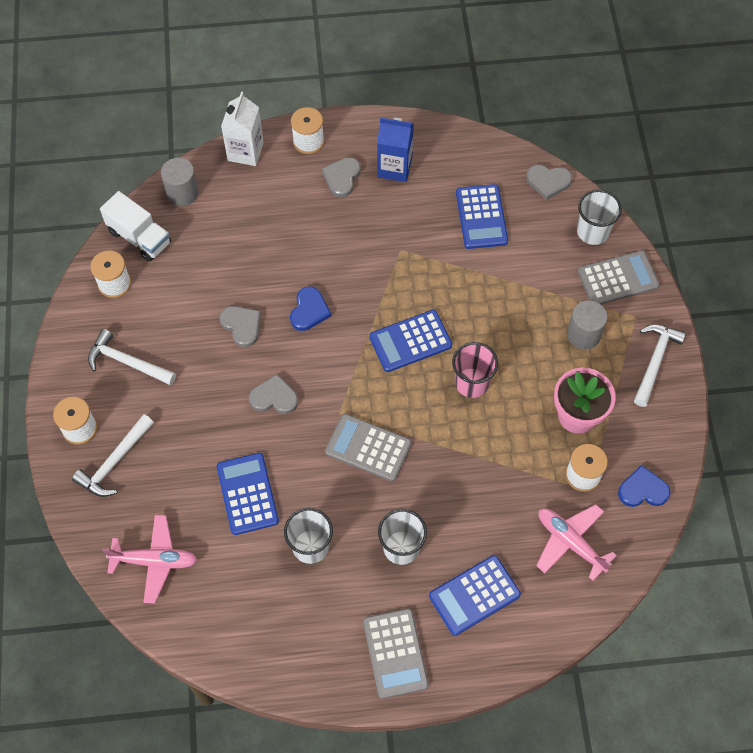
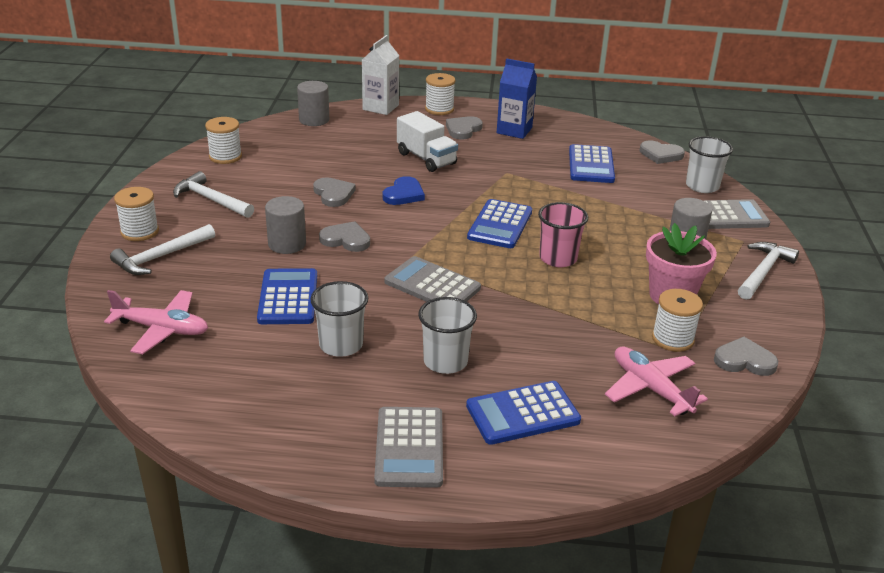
camera: 10 degrees right, 30 degrees down
(139, 237) = (263, 136): white truck -> white truck (426, 159)
(222, 416) = (287, 244): none -> grey cylinder
(410, 341) = (500, 225): blue calculator -> blue calculator turned 60 degrees counterclockwise
(643, 490) = (744, 360): blue heart -> grey heart

